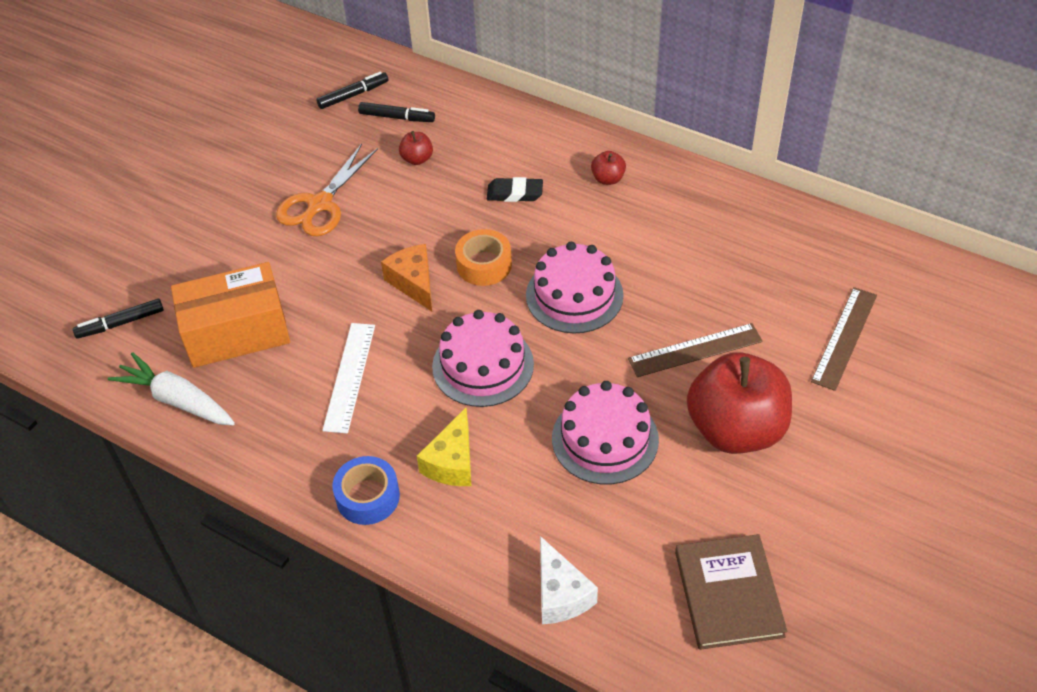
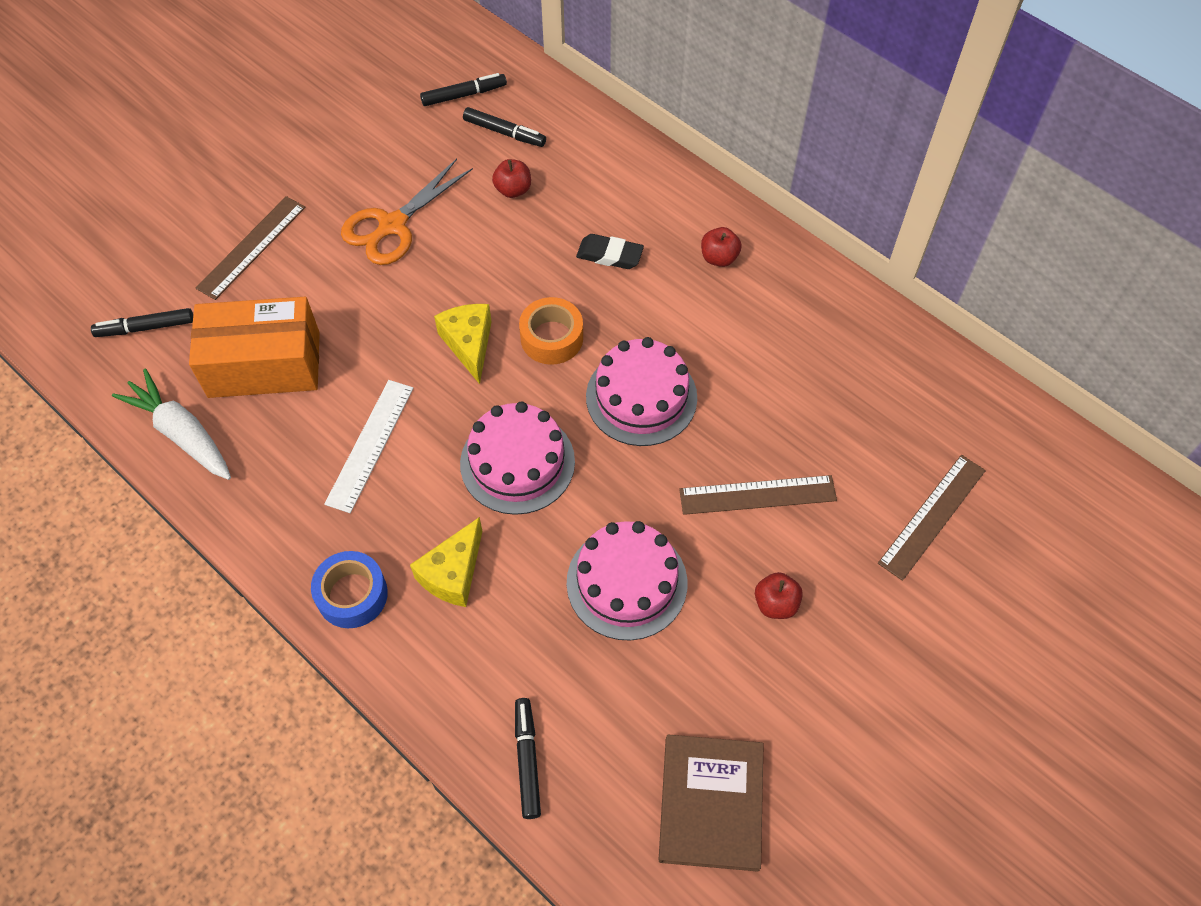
camera: 10 degrees right, 10 degrees up
(199, 243) = (252, 247): none -> brown ruler
(414, 283) = (469, 344): orange cheese -> yellow cheese
(560, 594) = (527, 760): white cheese -> black marker
(736, 429) = (775, 603): red apple -> red apple, size x0.40

